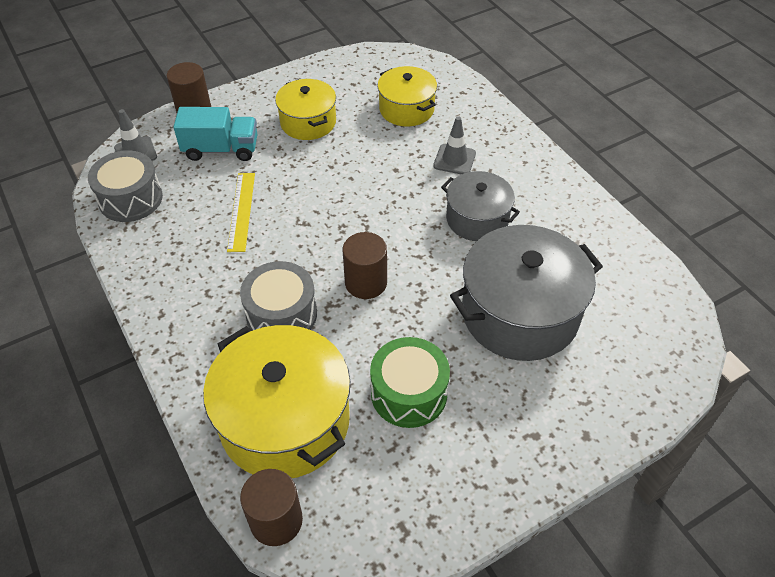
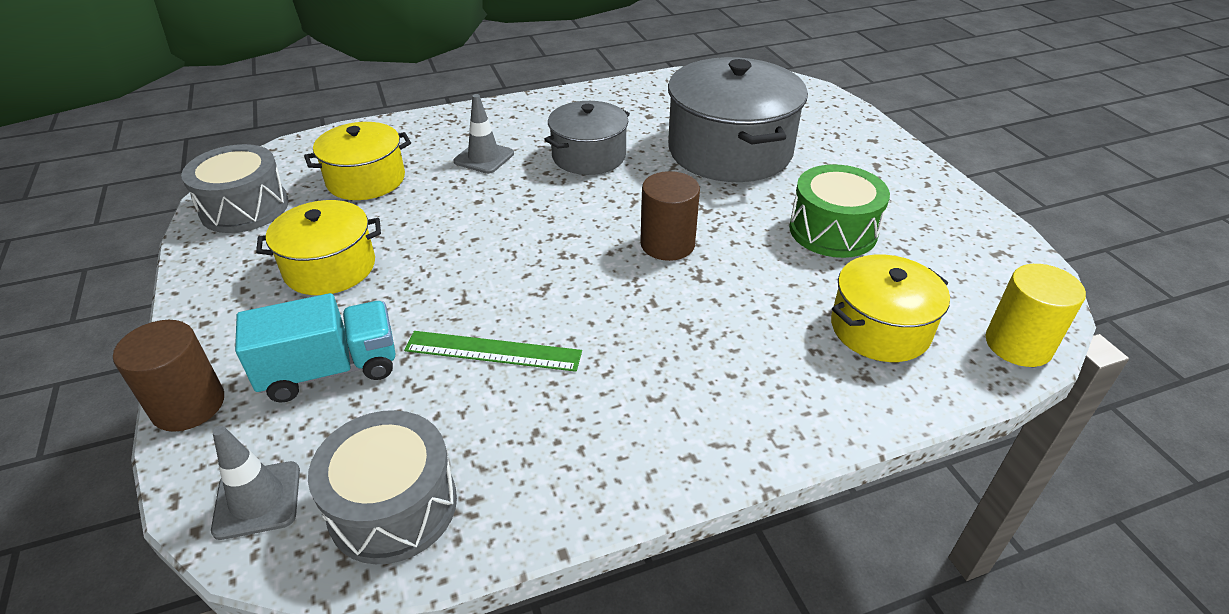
camera: 80 degrees left, 10 degrees down
(221, 149) = (330, 370): turquoise truck -> turquoise truck turned 60 degrees clockwise
(241, 211) = (493, 351): yellow ruler -> green ruler
(276, 520) = (1018, 344): brown cylinder -> yellow cylinder
(281, 314) = (709, 320): grey drum -> grey drum (245, 208)
(285, 421) = (880, 328): yellow pot -> yellow pot, size x0.59

